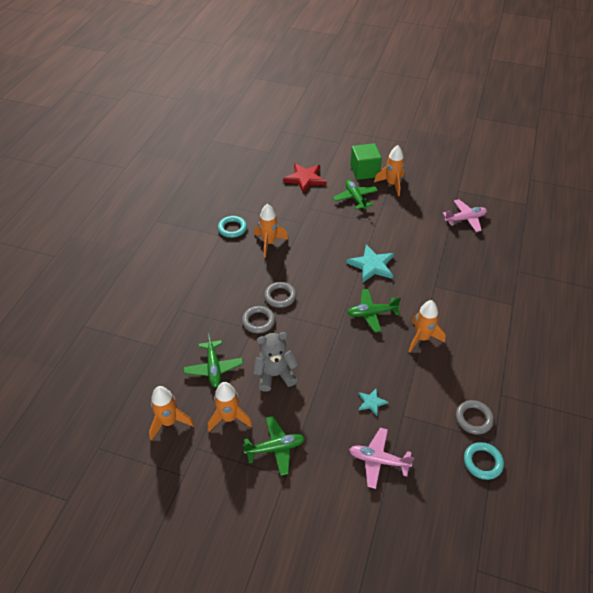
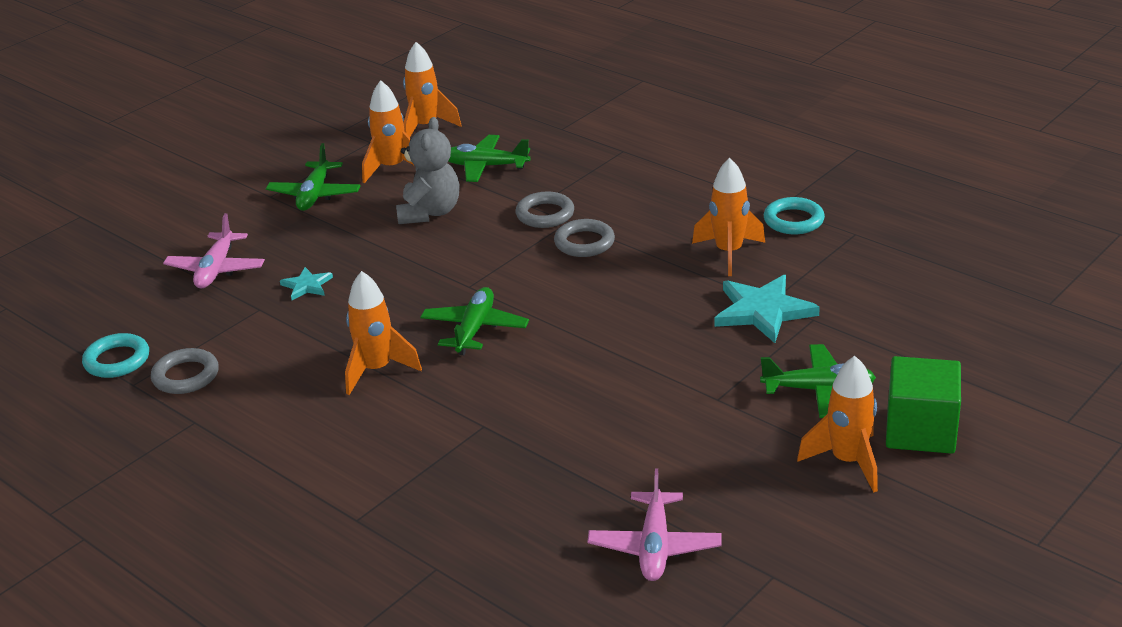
camera: 115 degrees right, 15 degrees down
(305, 178) = (923, 333): red star -> none
(372, 265) = (593, 360): turquoise star -> turquoise star (763, 311)
(378, 460) = (216, 269): pink plane -> pink plane turned 150 degrees clockwise

